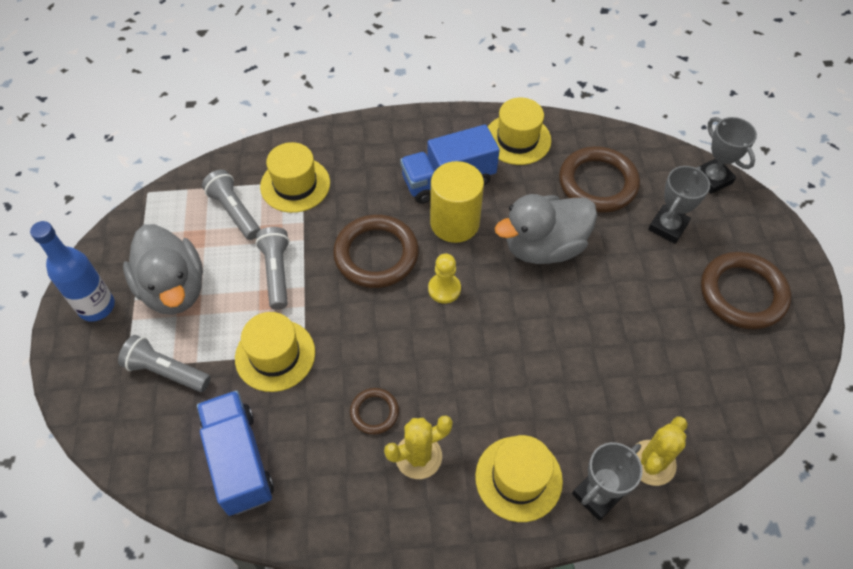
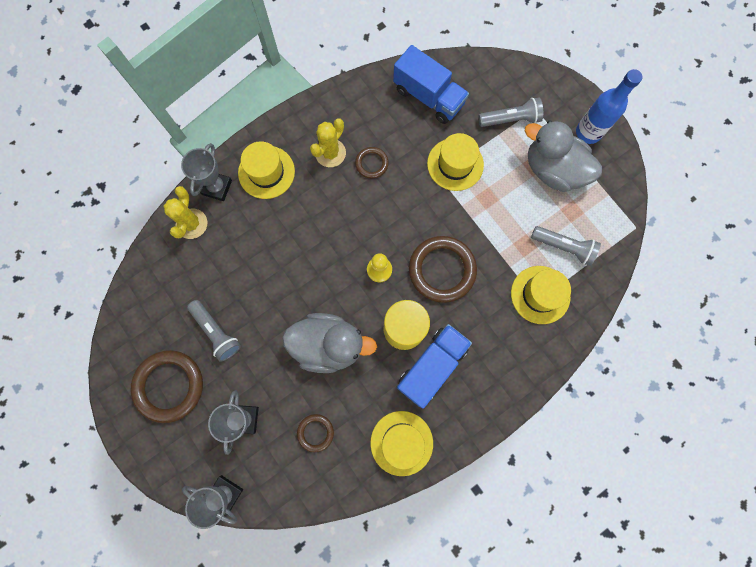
camera: 150 degrees right, 20 degrees up
(277, 273) = (497, 218): grey flashlight -> grey flashlight (216, 332)
(543, 247) = (329, 345): grey duck -> grey duck turned 60 degrees clockwise
(597, 183) = (315, 432): brown ring -> brown ring, size x0.51

